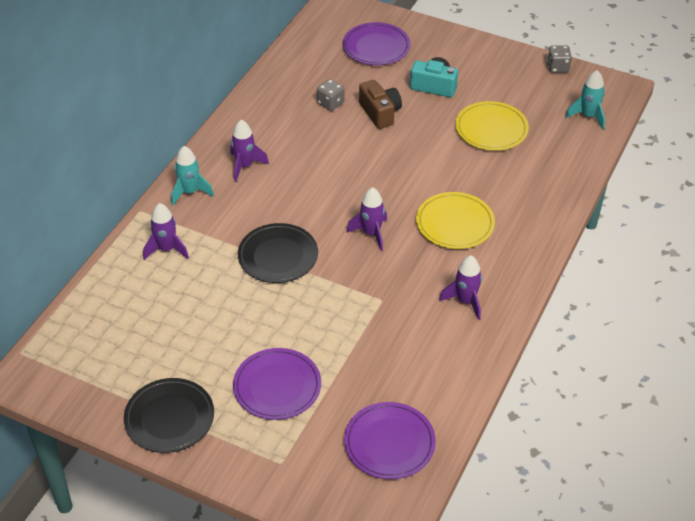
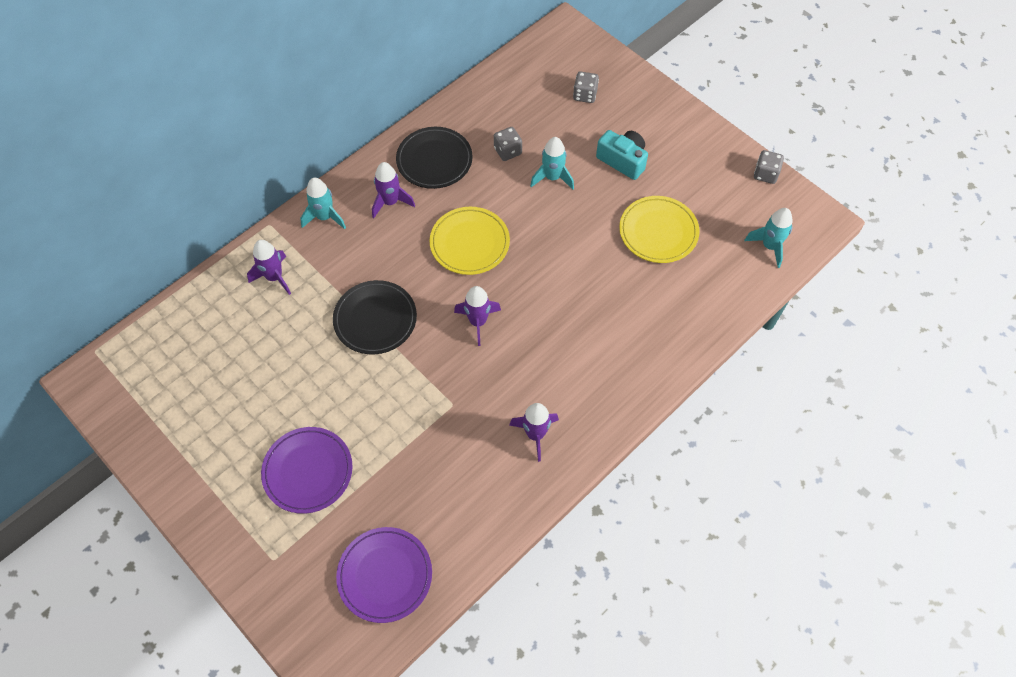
camera: 20 degrees right, 15 degrees up
(169, 418) = (194, 471): black plate -> black plate (434, 160)
(376, 47) = (585, 95): purple plate -> grey dice
(380, 113) = (552, 177): brown camera -> turquoise rocket
(455, 223) = (567, 336): yellow plate -> yellow plate (469, 243)

